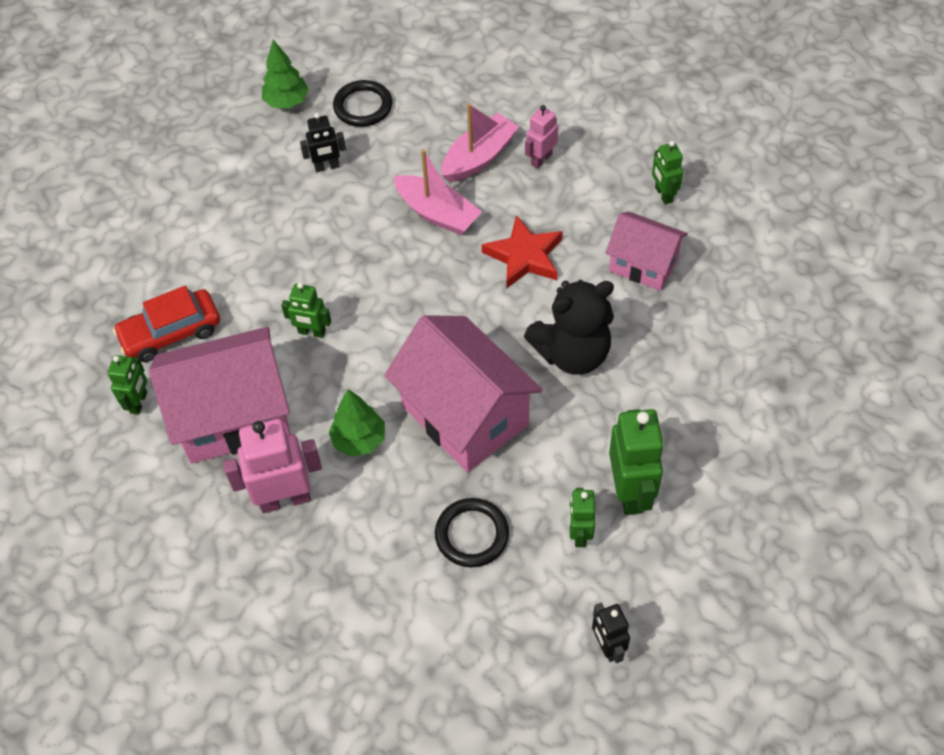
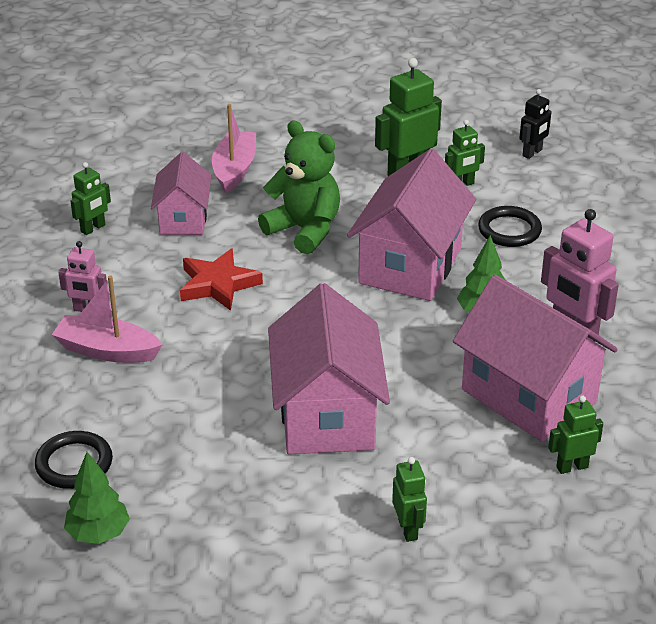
camera: 120 degrees left, 20 degrees down
(171, 333) = (480, 482): red car -> none
(309, 267) = (327, 415): none -> pink house
(312, 332) = (400, 383): green robot -> green robot (408, 529)
(327, 167) = (183, 456): black robot -> none
(437, 213) = (200, 354): pink boat -> pink boat (234, 169)
(572, 353) = (304, 230): black teddy bear -> green teddy bear

